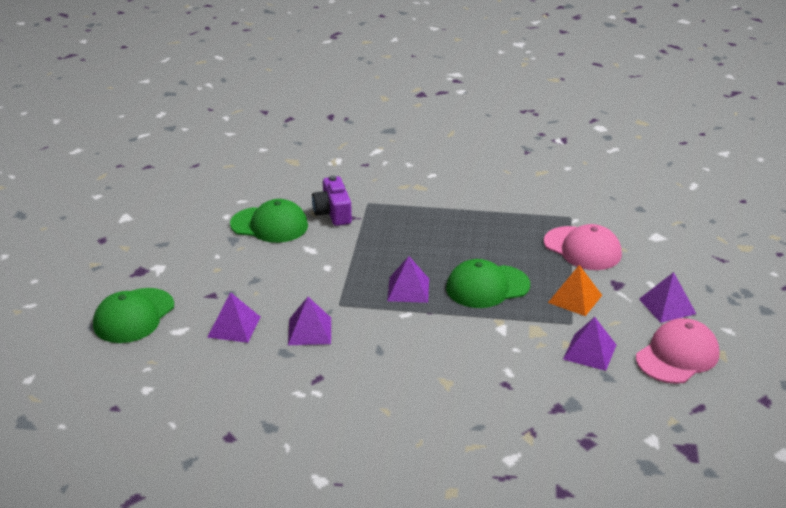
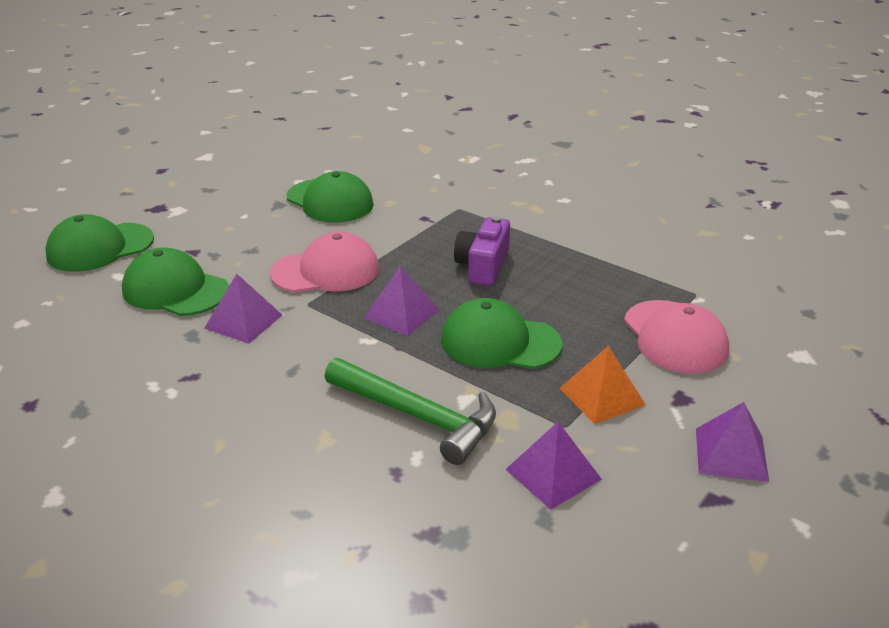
camera: 30 degrees right, 0 degrees up
(234, 327) = (175, 290): purple pyramid -> green cap
(333, 213) = (409, 208): purple camera -> purple camera (483, 266)
(485, 349) = (417, 416): none -> green hammer
(677, 356) = (681, 532): pink cap -> pink cap (326, 271)

